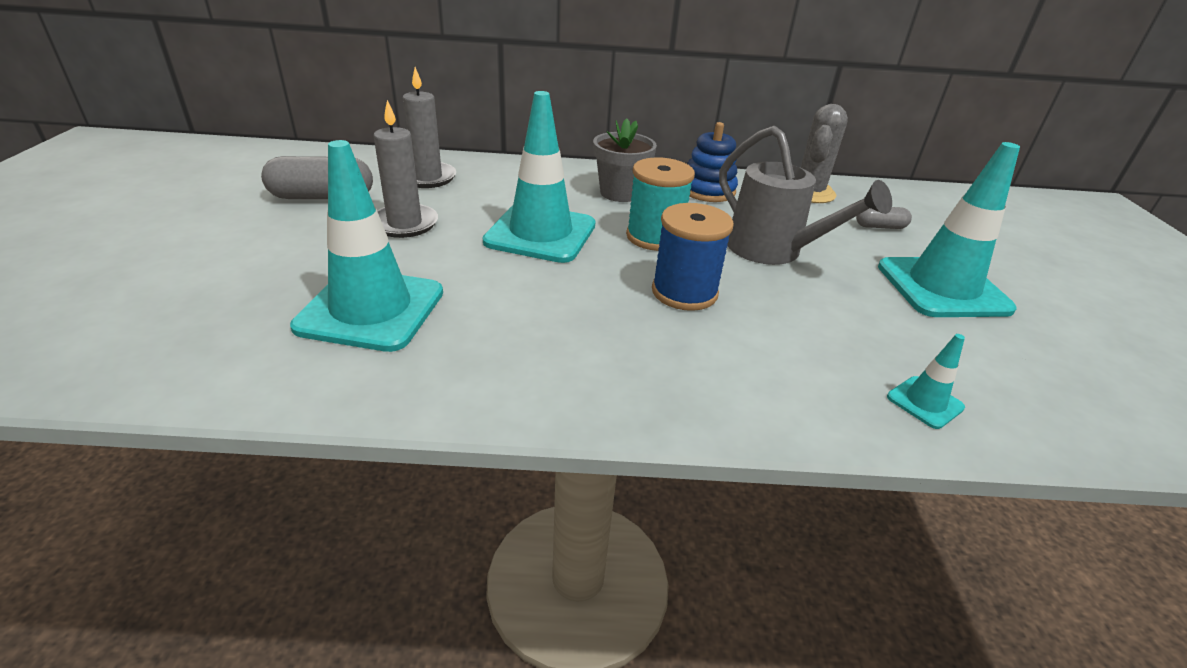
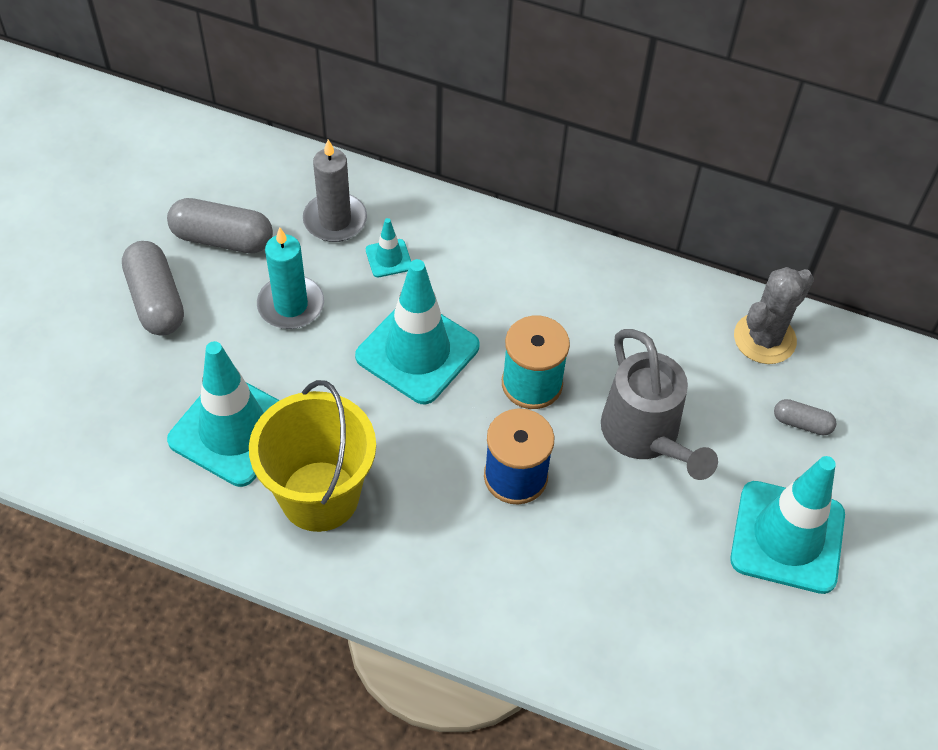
camera: 20 degrees right, 20 degrees up
(258, 238) = (156, 300): none -> grey capsule
(405, 224) = (291, 305): grey candle -> turquoise candle
(492, 341) = (319, 496): none -> yellow bucket
(620, 193) = (534, 293): grey flower pot -> none
(707, 190) = (640, 309): blue stacking toy -> none
(925, 402) = (644, 664): turquoise traffic cone -> turquoise traffic cone (388, 258)

